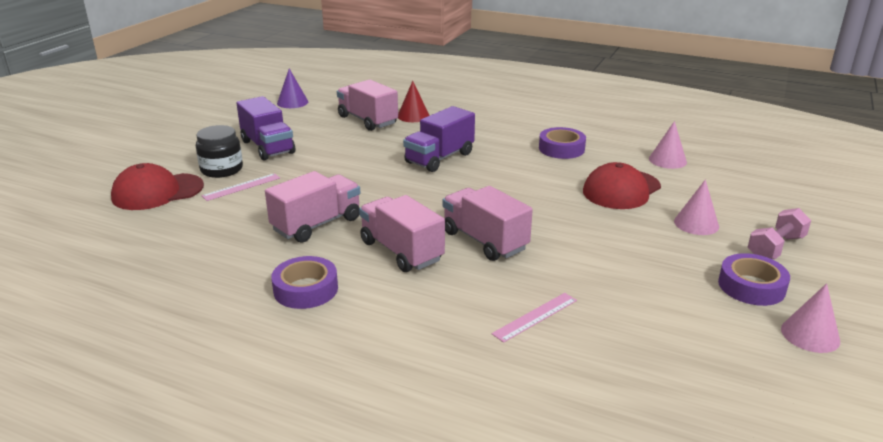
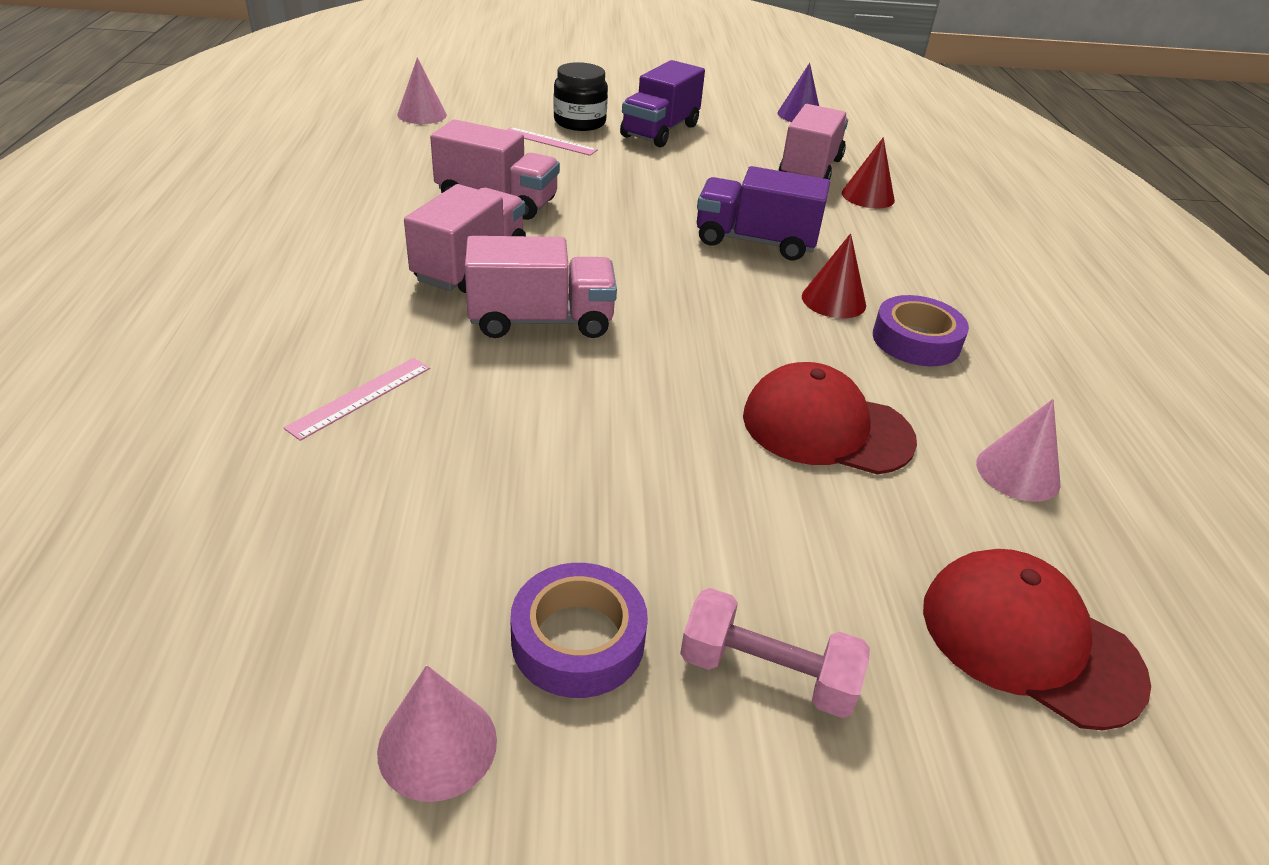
camera: 60 degrees right, 10 degrees up
(157, 192) = (501, 107): red cap -> red cap (1029, 641)
(306, 289) = (350, 227): purple tape -> none
(484, 241) = (541, 321): pink truck -> pink truck turned 60 degrees clockwise
(514, 156) = (833, 300): none -> red cone
(535, 317) = (360, 397): pink ruler -> pink ruler turned 75 degrees counterclockwise
(696, 224) = (775, 539): pink cone -> pink cone (422, 114)

